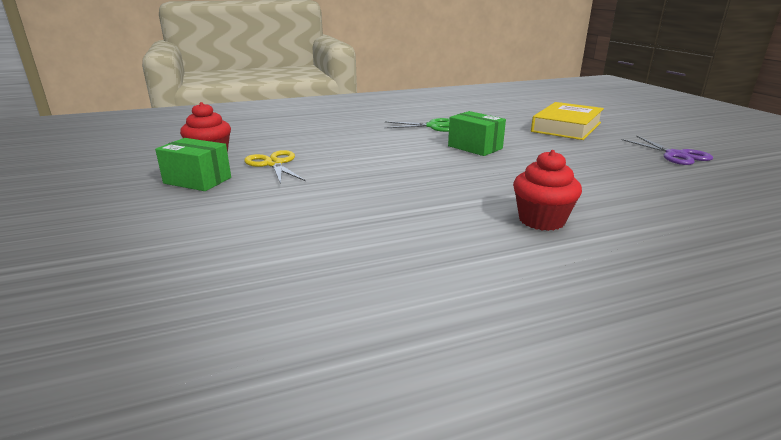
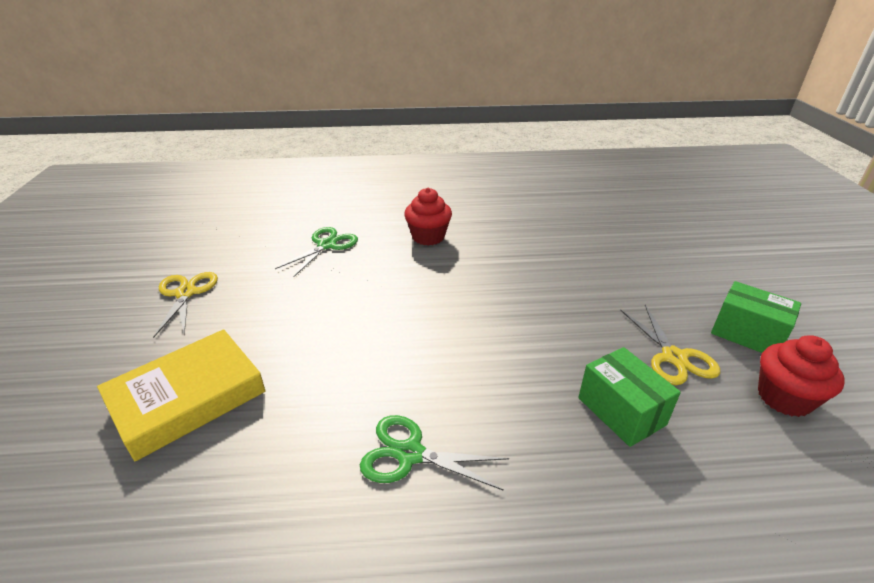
camera: 165 degrees left, 10 degrees up
(475, 147) = (394, 354): green box -> green box (621, 411)
(641, 197) = (326, 245): none -> green scissors
(676, 155) = (186, 293): purple scissors -> yellow scissors

